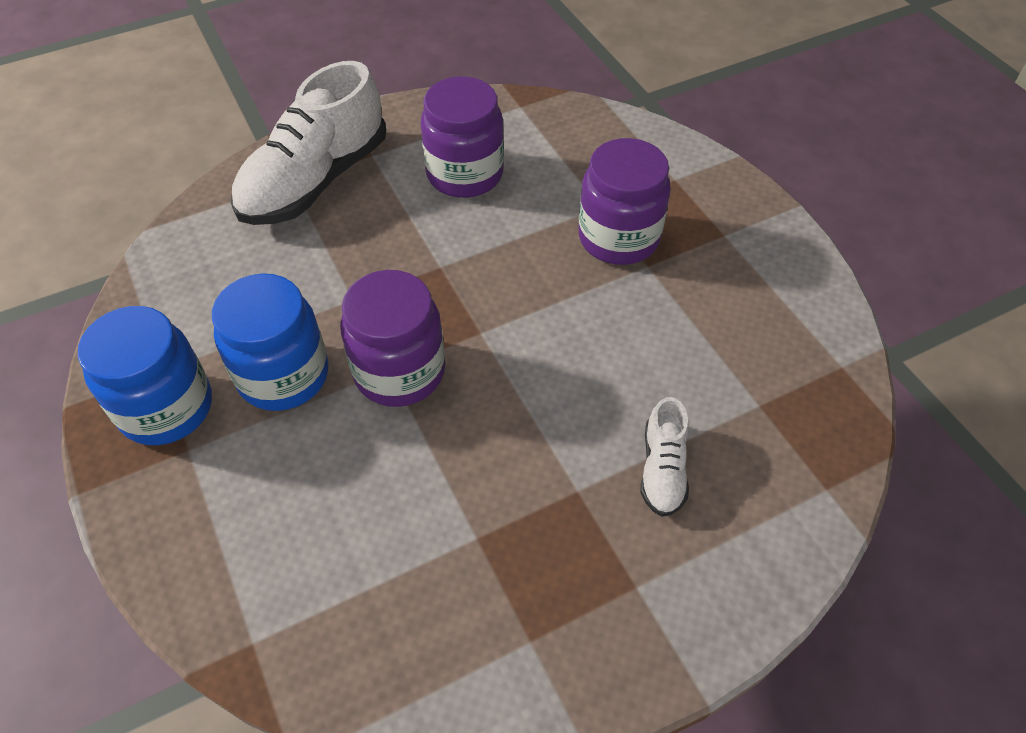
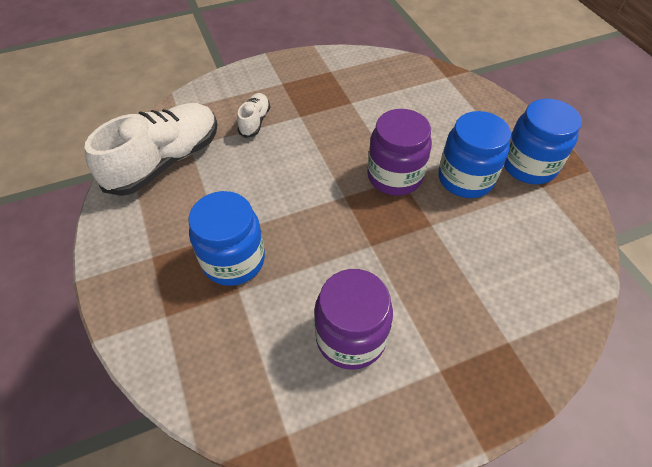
camera: 175 degrees left, 0 degrees up
(315, 181) = (487, 340): white shoe -> white shoe (165, 161)
(618, 238) = (233, 260): purple jar -> blue jar

